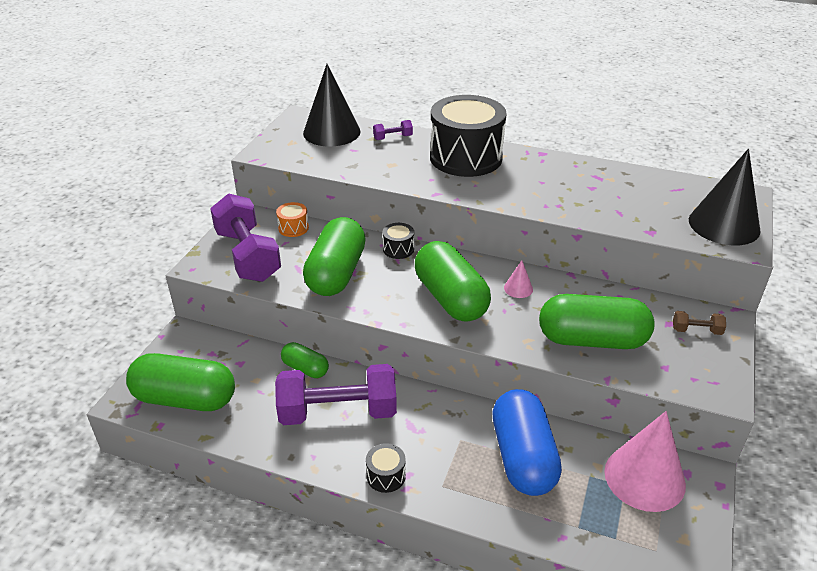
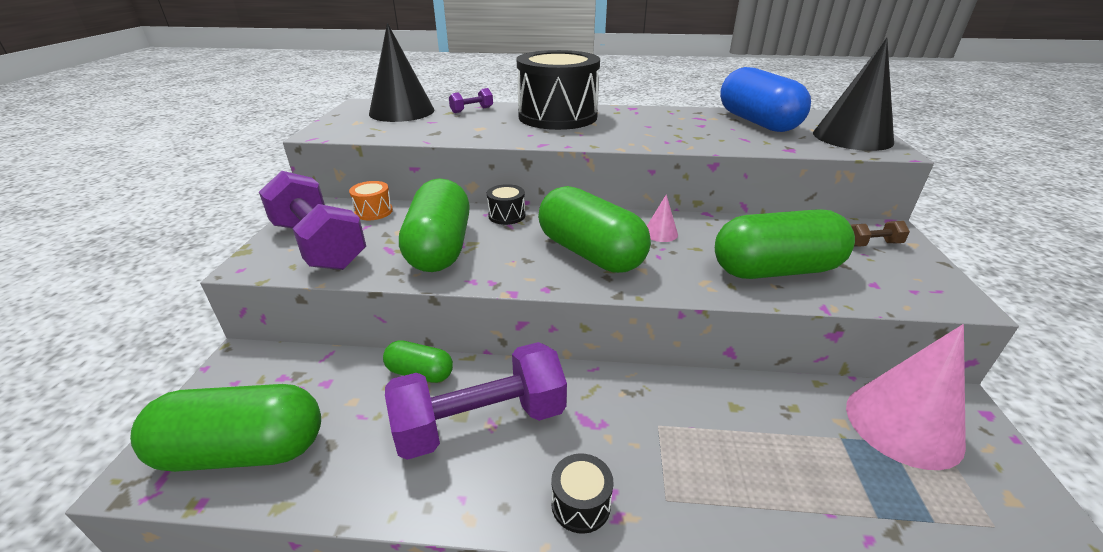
camera: 15 degrees left, 5 degrees down
(522, 457) = (747, 431): blue capsule -> blue capsule (757, 122)

